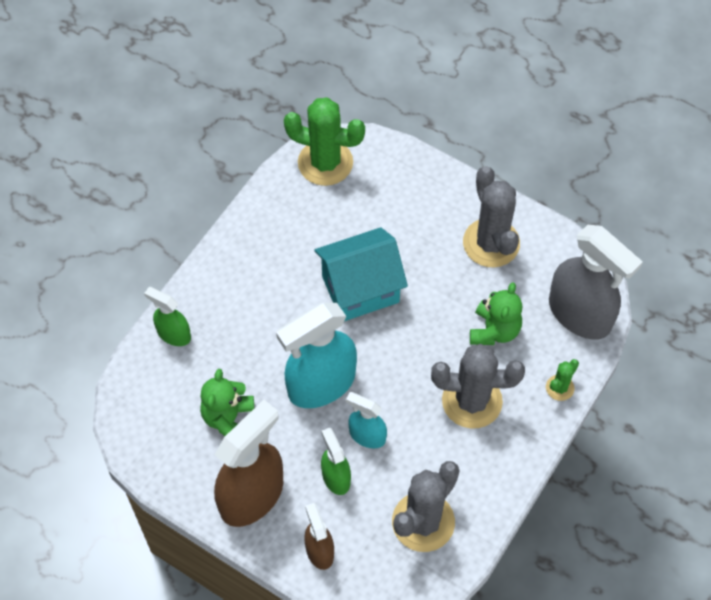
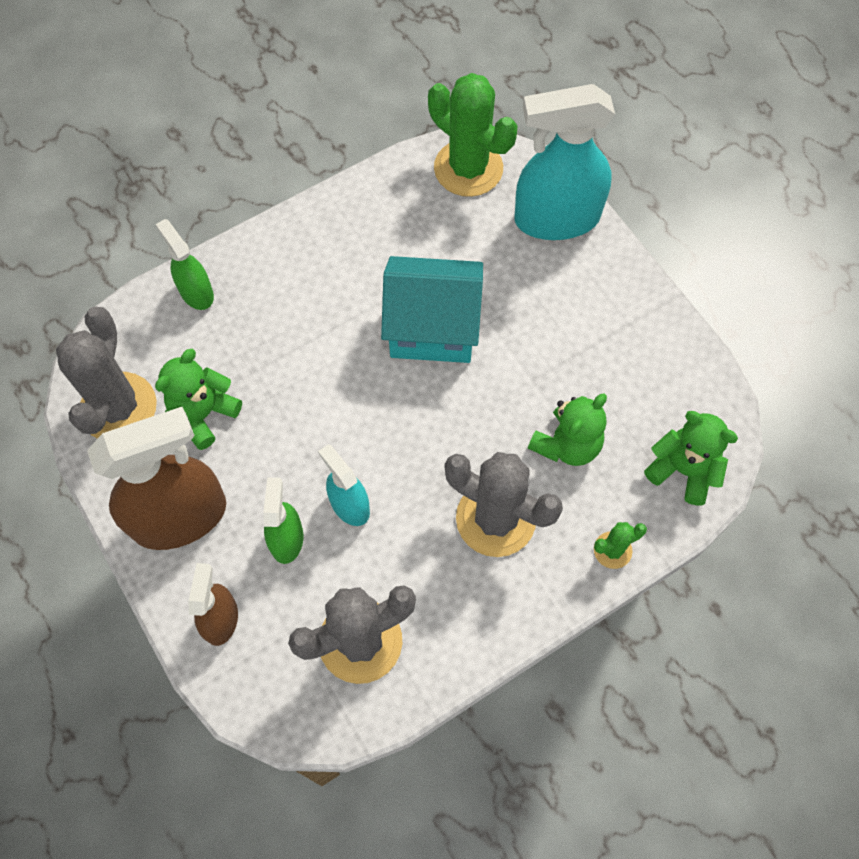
camera: 25 degrees right, 5 degrees up
(321, 384) = (328, 420): turquoise spray bottle -> turquoise spray bottle (556, 218)
(491, 243) = (616, 338): grey cactus -> grey cactus (118, 407)
(580, 314) = (683, 470): grey spray bottle -> green teddy bear

